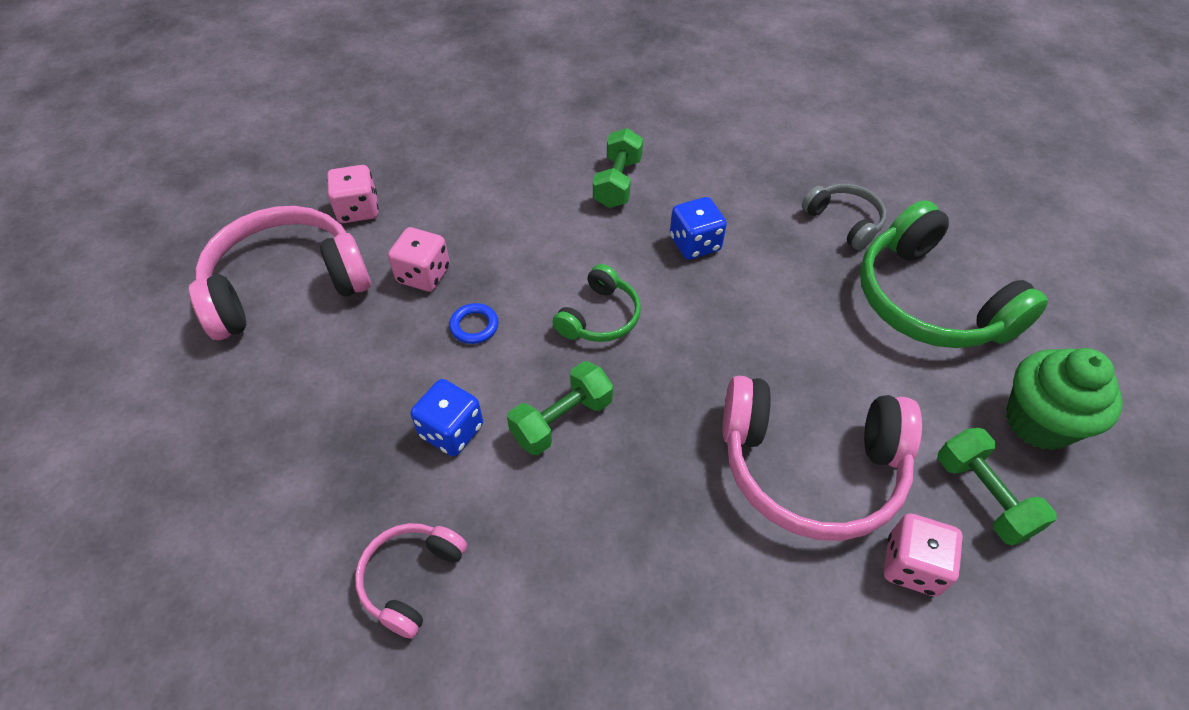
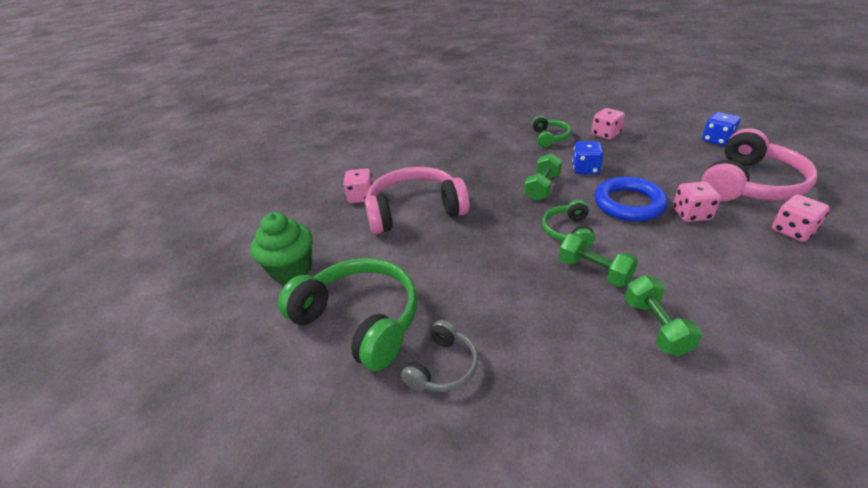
camera: 160 degrees right, 15 degrees down
(301, 521) = (606, 134): none -> pink dice
(411, 579) = (549, 137): pink headphones -> green headphones
(474, 326) = (628, 203): blue ring -> blue ring, size x2.24
(695, 244) = (549, 297): blue dice -> blue dice (716, 140)
(844, 222) = (443, 367): grey headphones -> grey headphones turned 90 degrees counterclockwise
(983, 496) = (328, 228): green dumbbell -> green dumbbell (594, 271)

